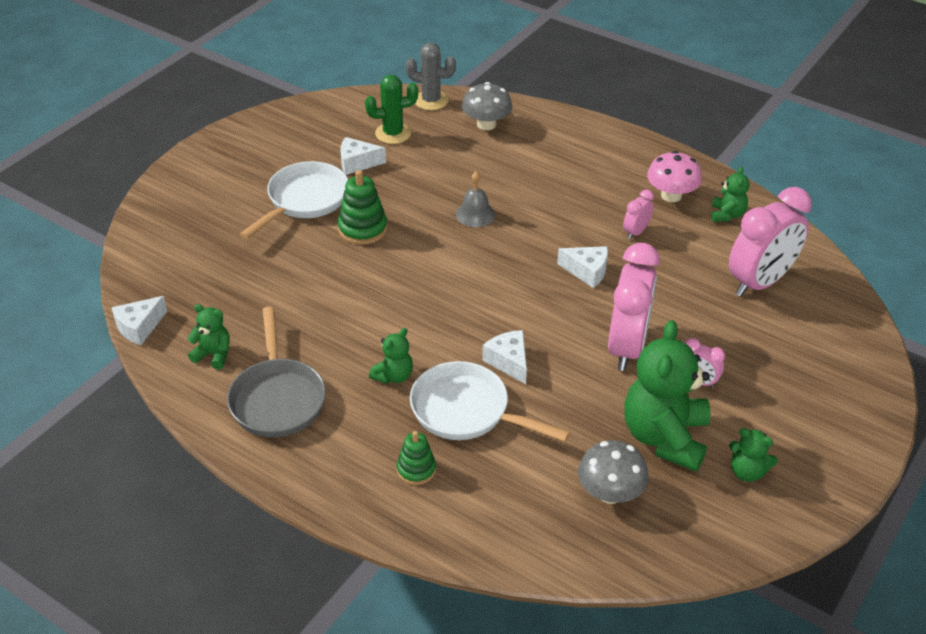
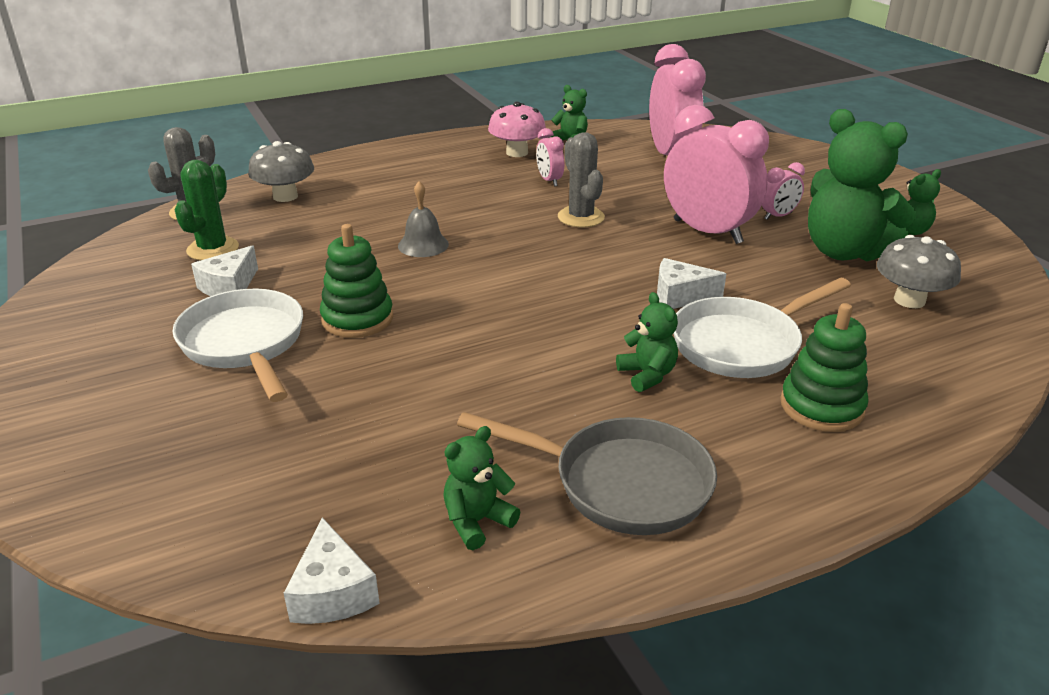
camera: 60 degrees left, 10 degrees down
(416, 469) = (821, 406): green stacking toy -> green stacking toy, size x1.53
(587, 271) = (581, 217): white cheese -> grey cactus

